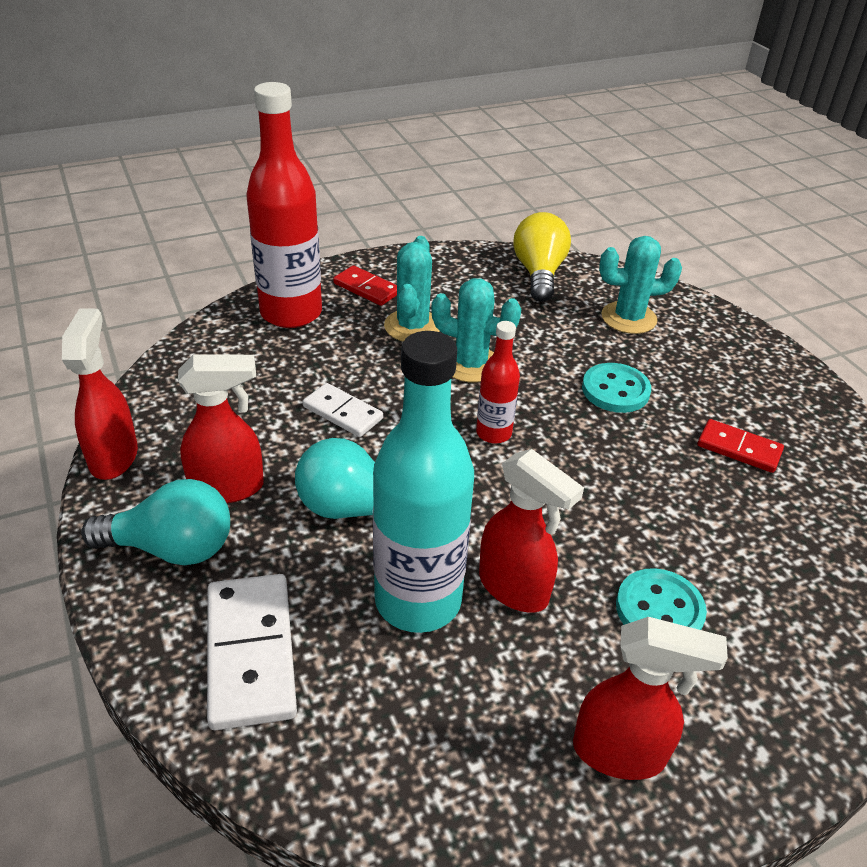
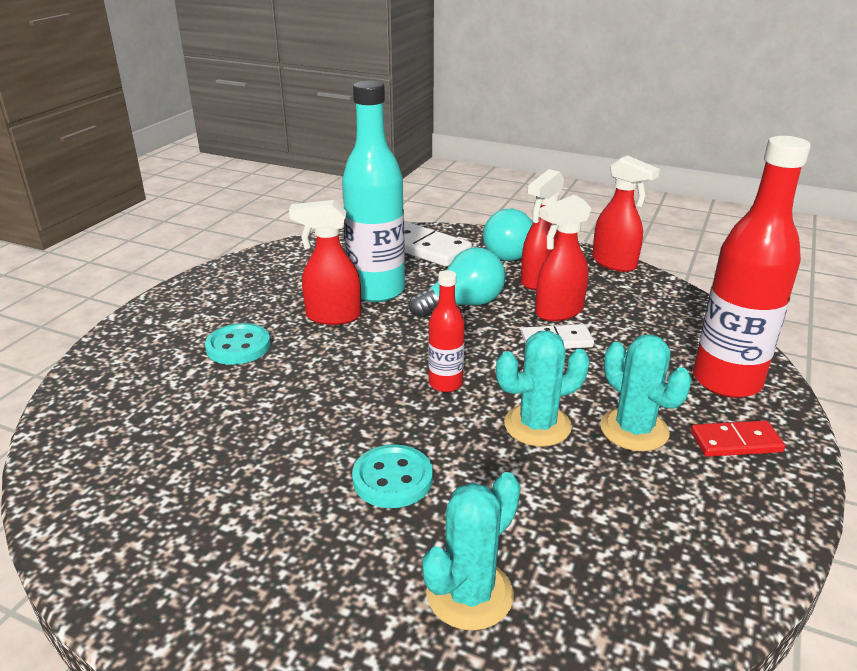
camera: 140 degrees right, 10 degrees down
(539, 273) = (648, 596): yellow light bulb -> none
(620, 753) = (224, 291): red spray bottle -> red spray bottle (558, 312)
(739, 448) = (234, 487): red domino -> none

